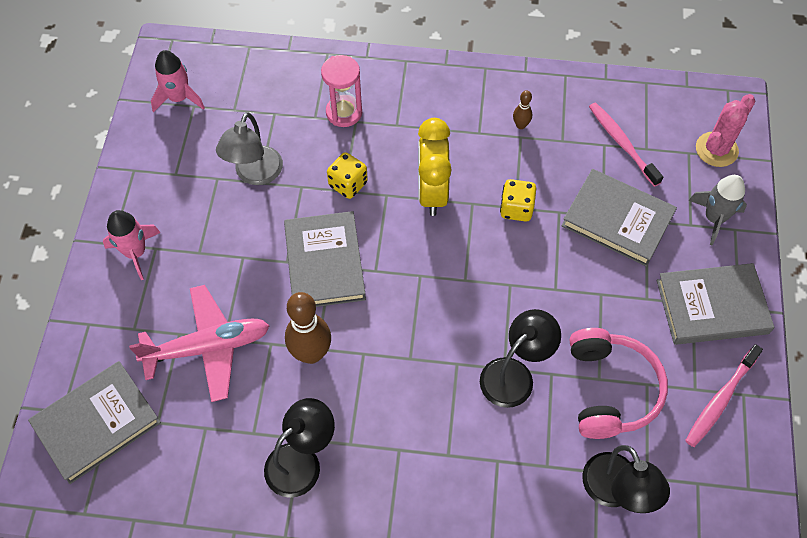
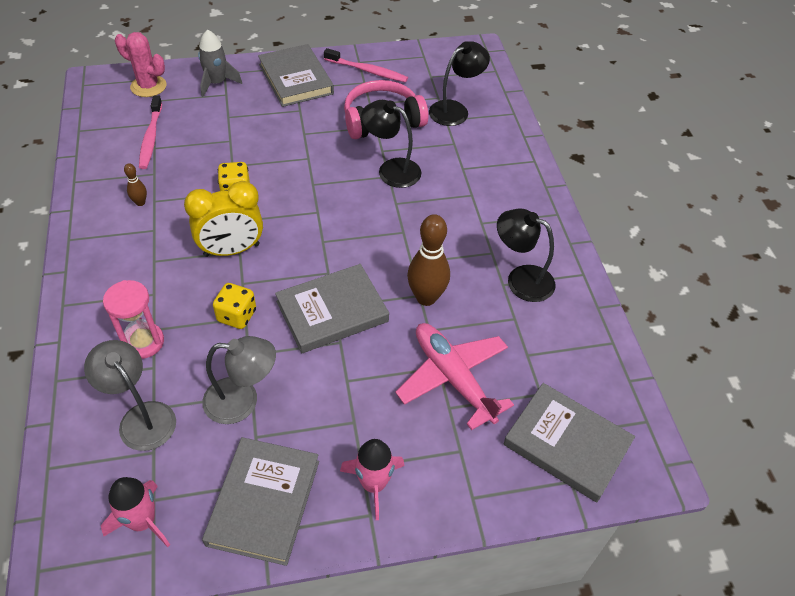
camera: 110 degrees left, 10 degrees down
(269, 105) = (141, 417): none -> grey lamp
(617, 220) = (232, 132): grey book -> grey book (263, 502)
(622, 143) = (151, 137): pink toothbrush -> pink toothbrush turned 45 degrees counterclockwise

